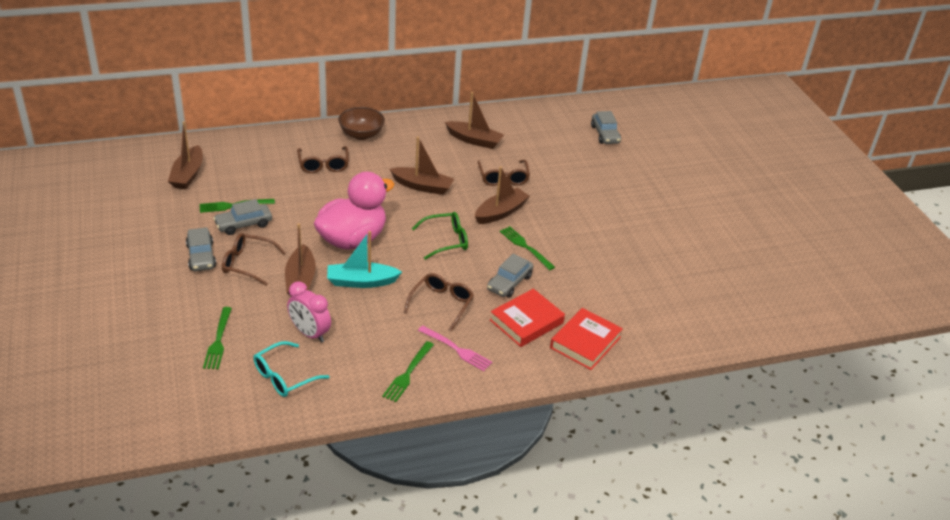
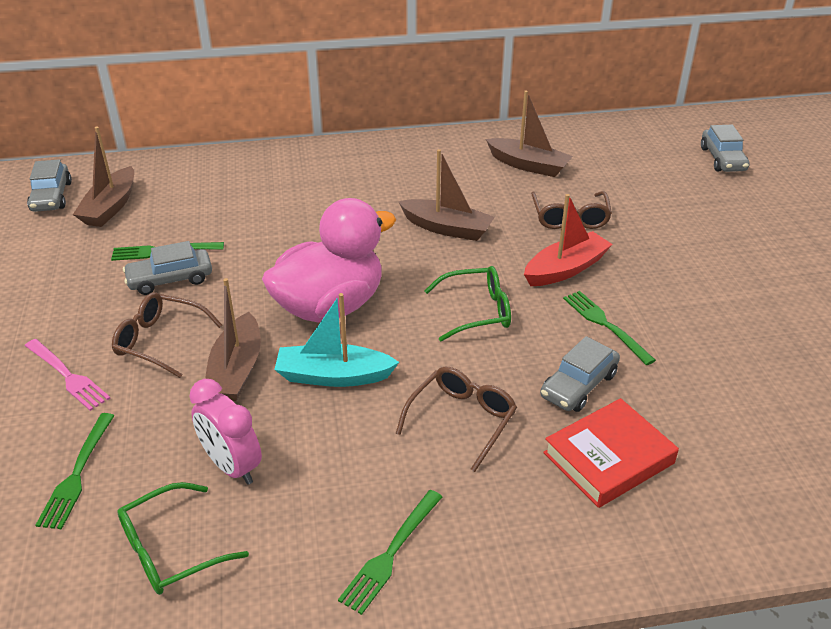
camera: 10 degrees right, 0 degrees up
(201, 256) = (93, 327): grey car -> grey car (51, 197)
(284, 376) = (171, 550): turquoise glasses -> green glasses
(323, 165) = (306, 196): brown glasses -> none
(361, 134) = (366, 156): brown bowl -> none
(457, 349) = (483, 508): pink fork -> pink fork (68, 376)
(501, 212) = (565, 269): brown boat -> red boat
(585, 342) = (717, 503): red book -> none

